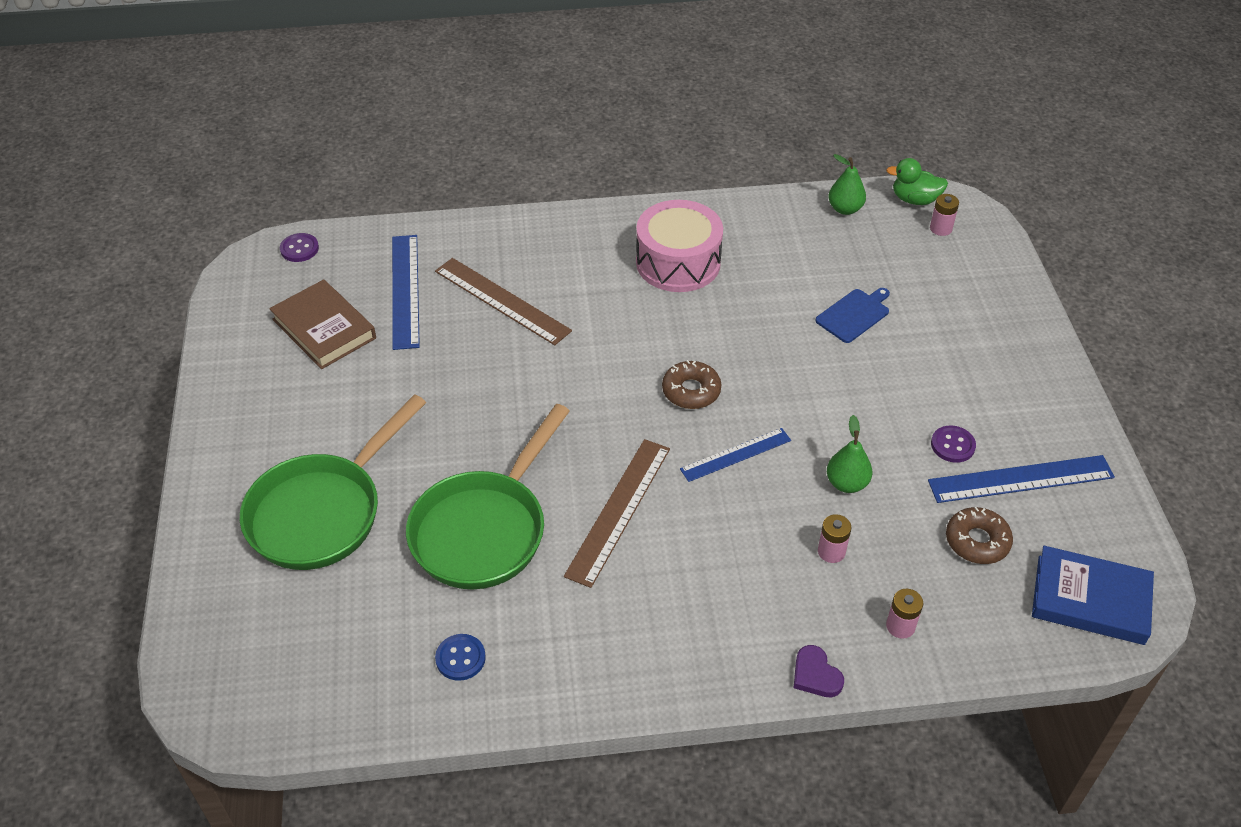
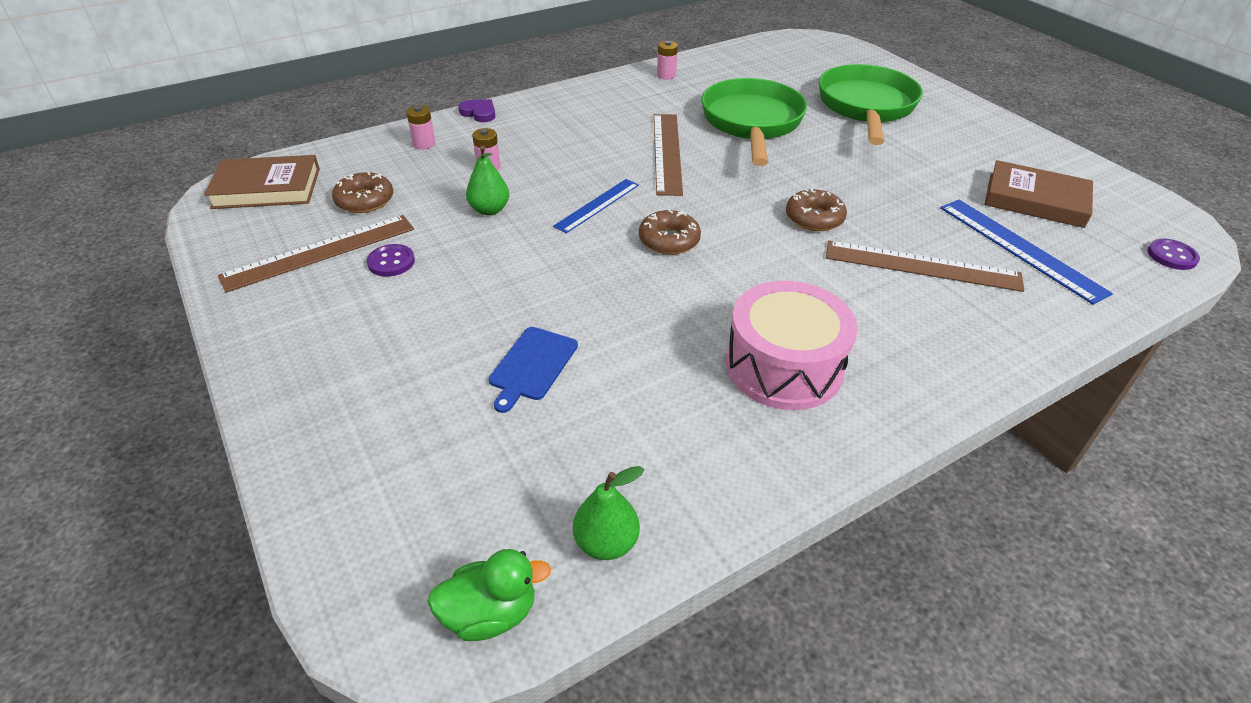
camera: 155 degrees right, 5 degrees down
(460, 658) = (705, 76): blue button -> none
(542, 373) = (814, 218): none -> brown donut
(940, 228) = (433, 558): pink battery -> pink battery (666, 75)
(1021, 479) = (320, 252): blue ruler -> brown ruler
(1090, 599) = (267, 188): blue book -> brown book

